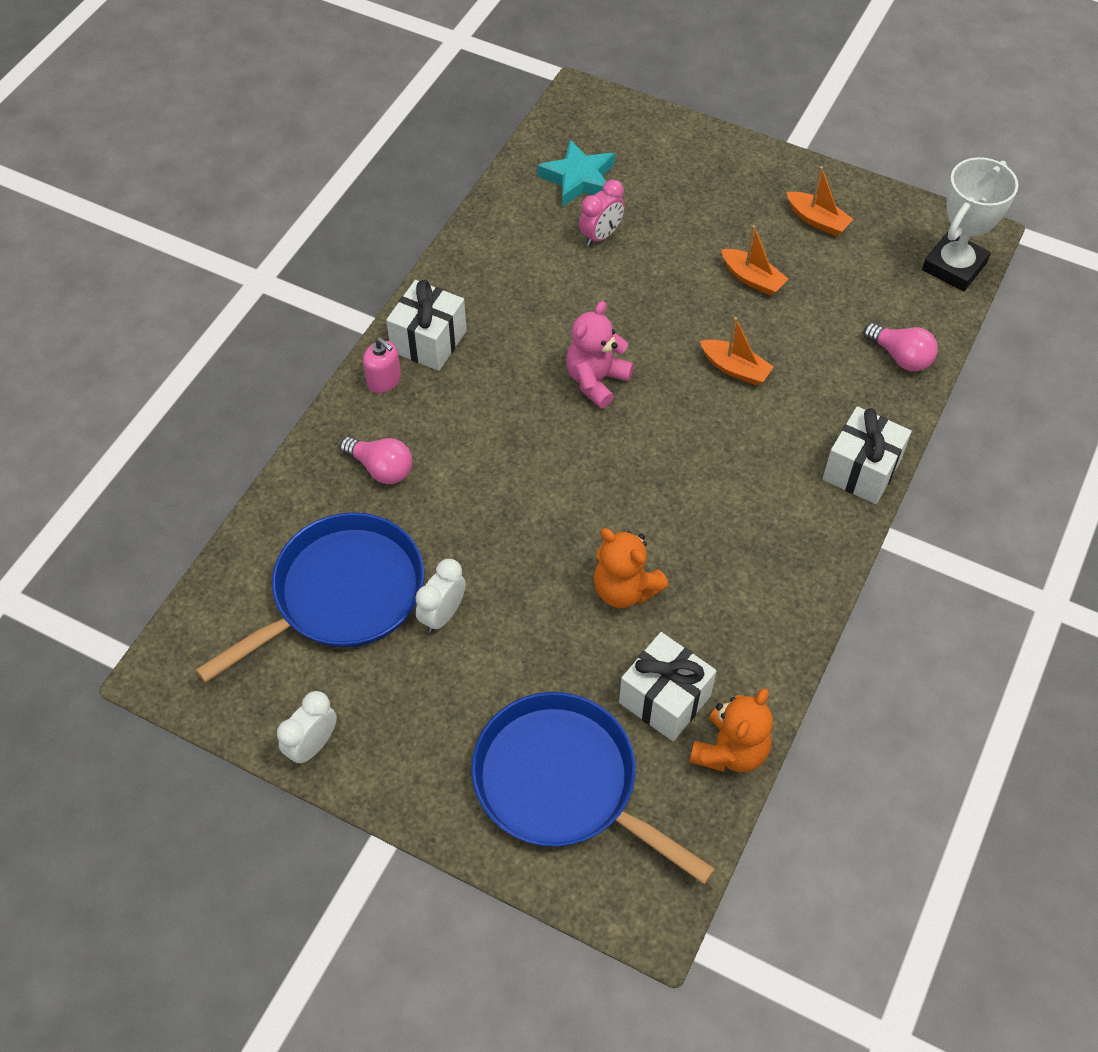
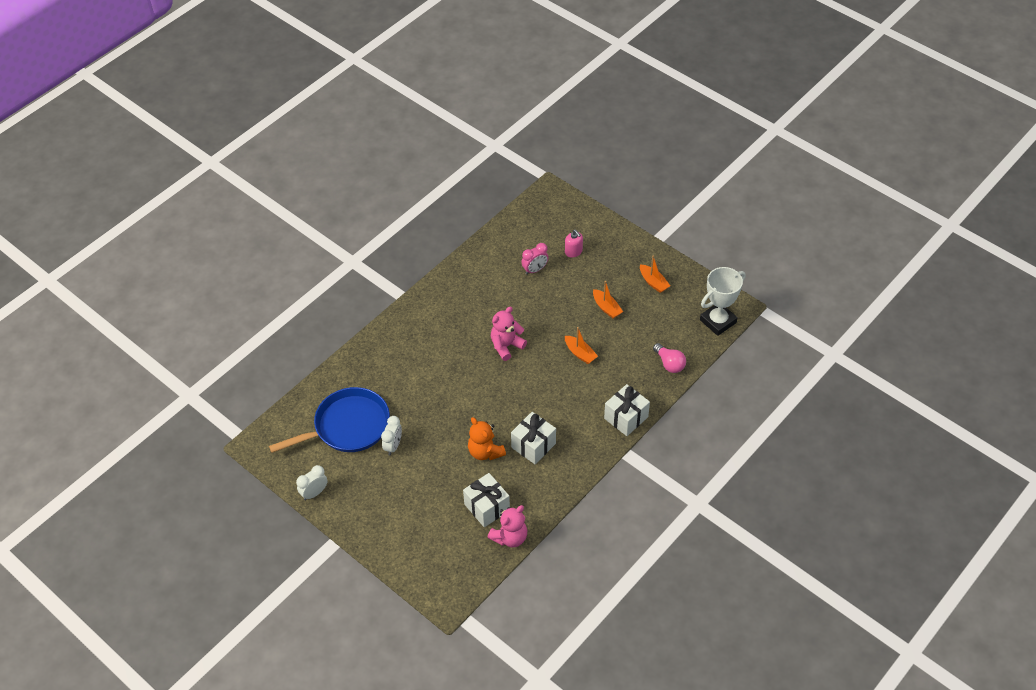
camera: 15 degrees right, 5 degrees down
(381, 468) = (385, 369): pink light bulb -> none
(384, 380) = (399, 325): pink soap dispenser -> pink soap dispenser (573, 251)
(429, 341) = (428, 309): white gift -> white gift (533, 445)
(442, 615) = (393, 446): white clock -> white clock turned 150 degrees clockwise
(562, 783) = (425, 534): blue pan -> none
(578, 179) = (533, 237): turquoise star -> none
(730, 750) = (510, 537): orange teddy bear -> pink teddy bear

